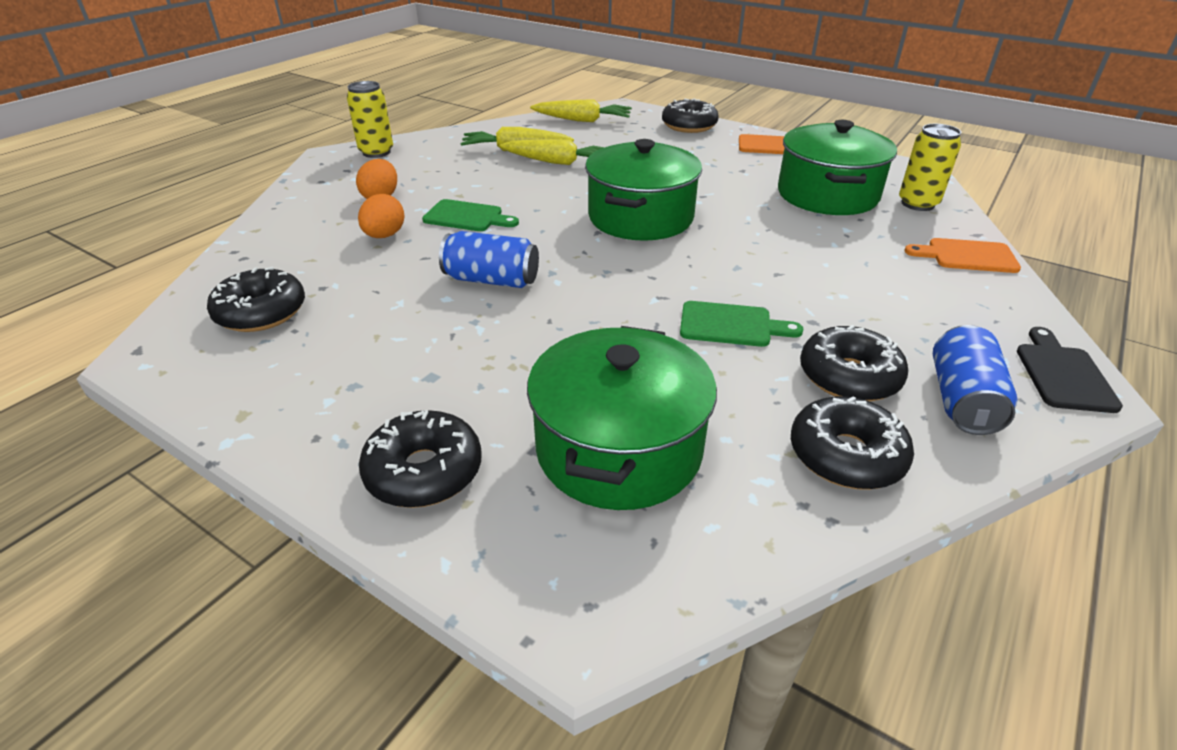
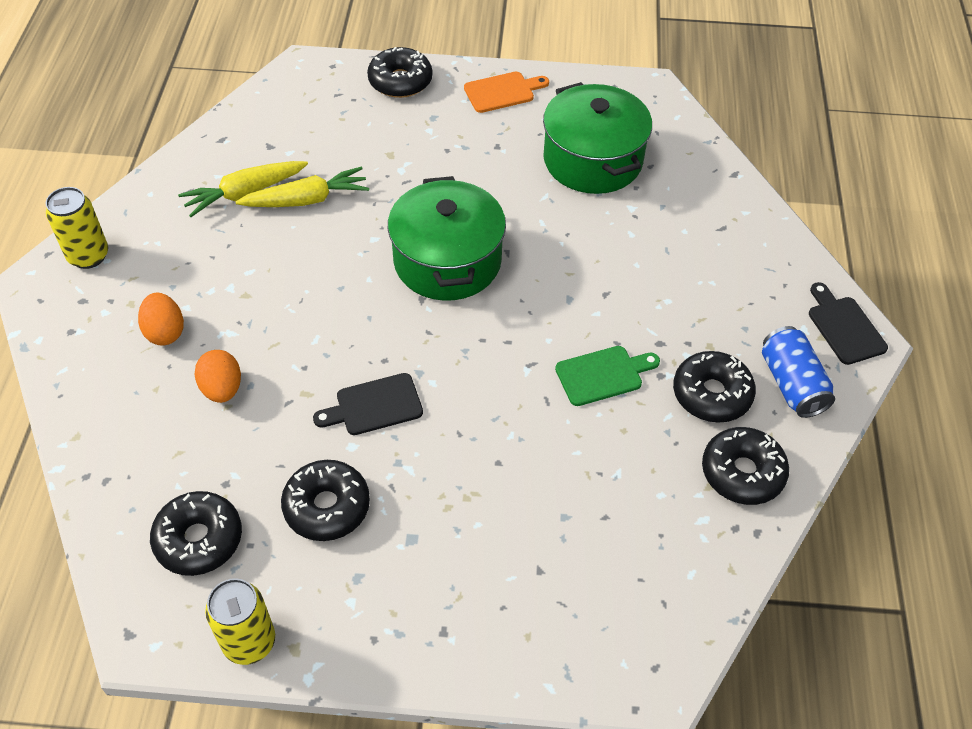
camera: 30 degrees left, 15 degrees up
(424, 471) = (479, 627): black donut -> black donut (327, 507)
(467, 217) = (281, 327): green cutting board -> none
(491, 280) = (374, 406): blue can -> black cutting board
(582, 120) = (278, 109): yellow carrot -> none
(618, 449) = (597, 540): green pot -> none
(917, 204) = (673, 145): yellow can -> yellow can (249, 642)
(967, 256) = (737, 209): orange cutting board -> none

